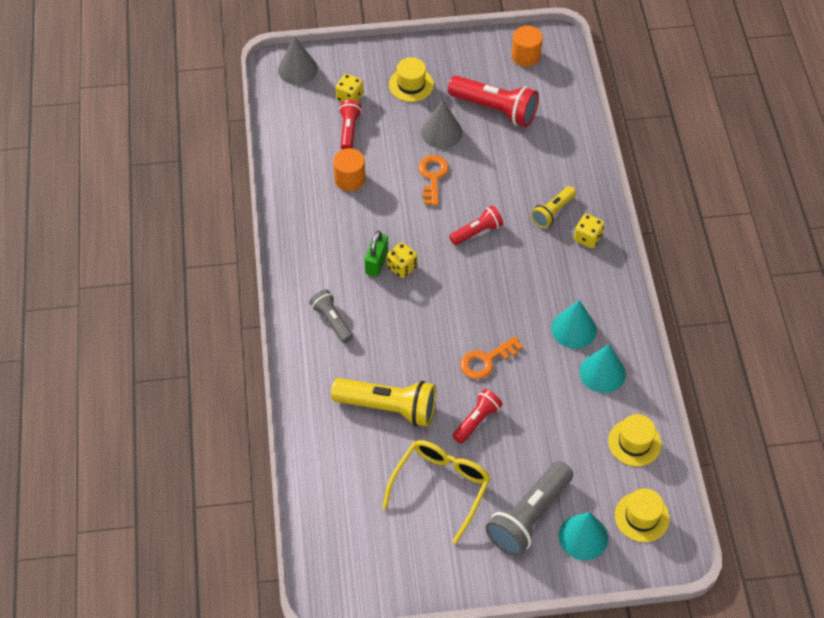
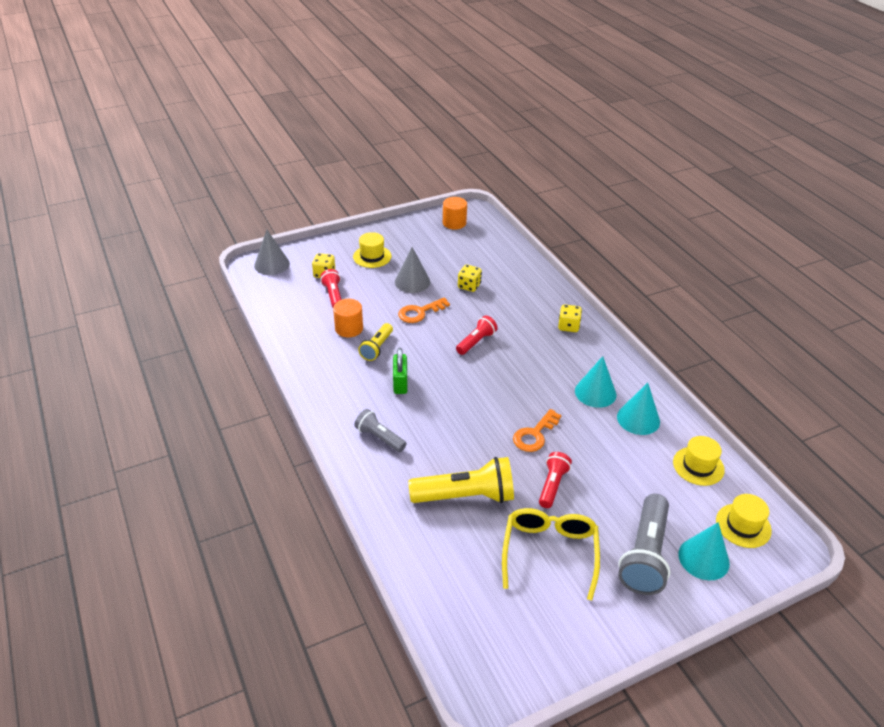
camera: 20 degrees left, 15 degrees down
(402, 267) = (424, 381): yellow dice -> yellow dice (469, 286)
(433, 177) = (419, 312): orange key -> orange key turned 105 degrees counterclockwise
(495, 109) = (448, 259): red flashlight -> none
(552, 212) = (530, 315): yellow flashlight -> yellow flashlight (377, 348)

